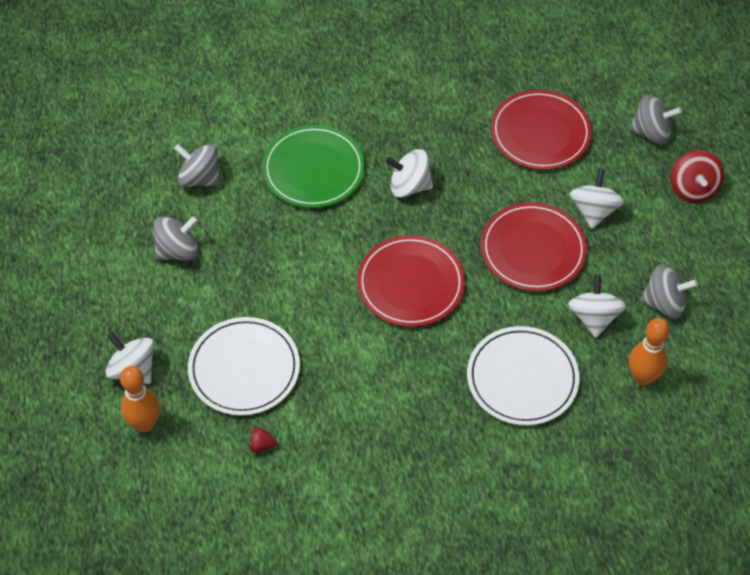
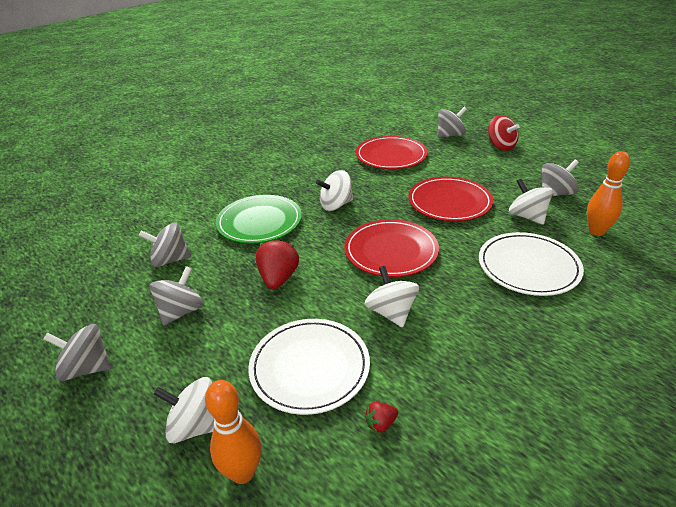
camera: 30 degrees left, 20 degrees down
(79, 270) = (86, 368): none -> grey spinning top
(282, 259) = (278, 278): none -> red strawberry
(594, 211) = (461, 173): white spinning top -> white spinning top (391, 312)

